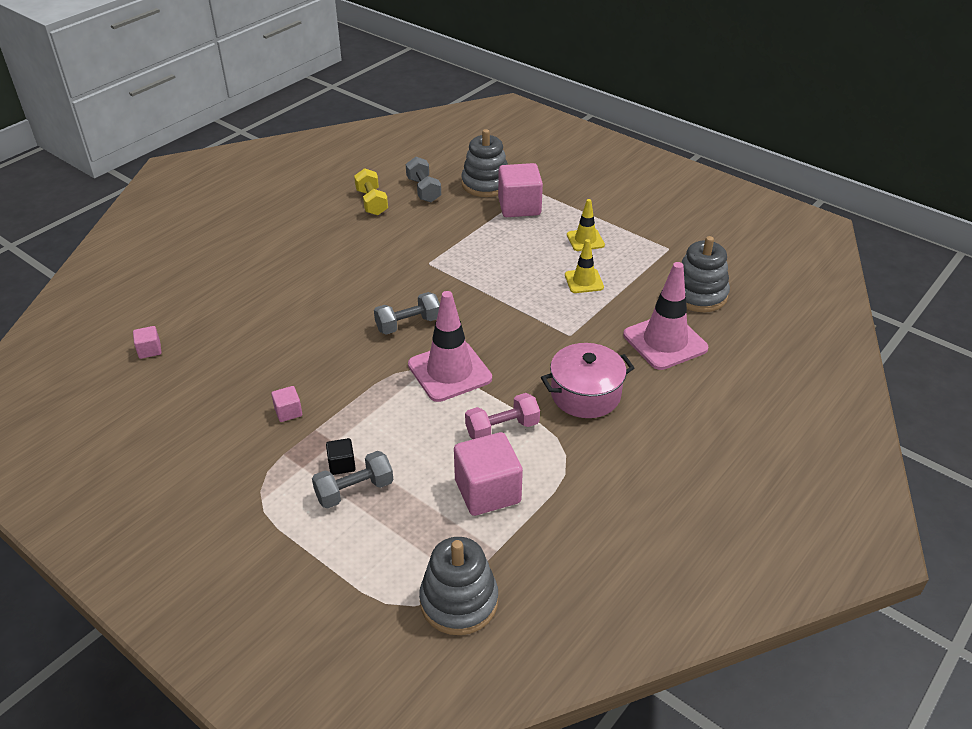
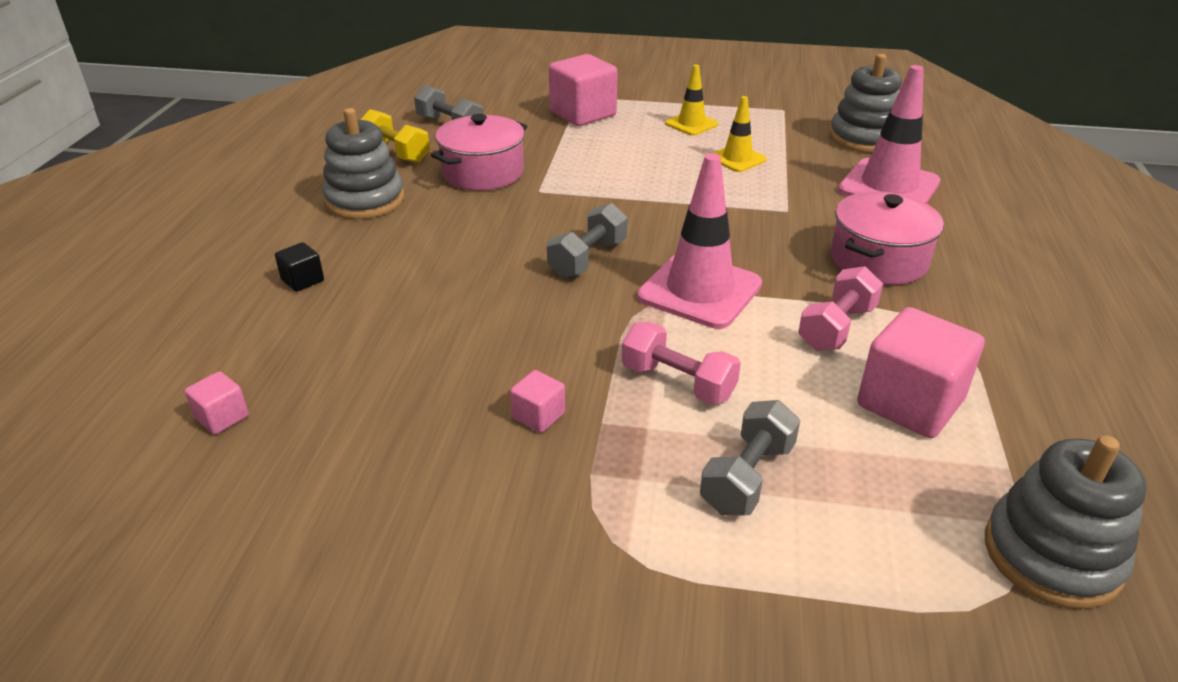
camera: 30 degrees left, 5 degrees down
(342, 465) = (691, 451): black cube -> black cube (302, 280)
(376, 424) = (678, 382): none -> pink dumbbell
(408, 236) = (483, 173): none -> pink pot
(486, 184) = (519, 104): grey stacking toy -> grey stacking toy (365, 200)

